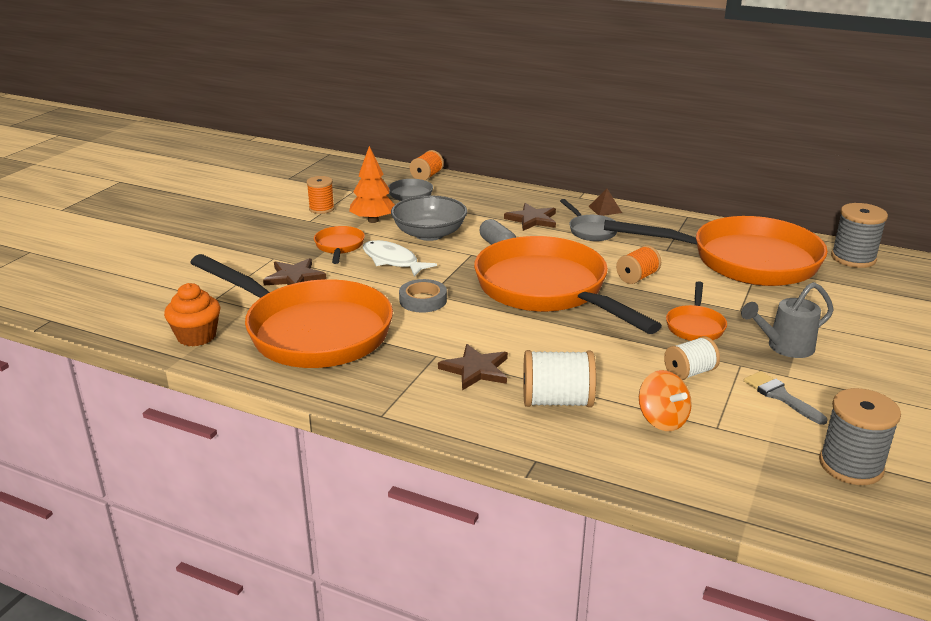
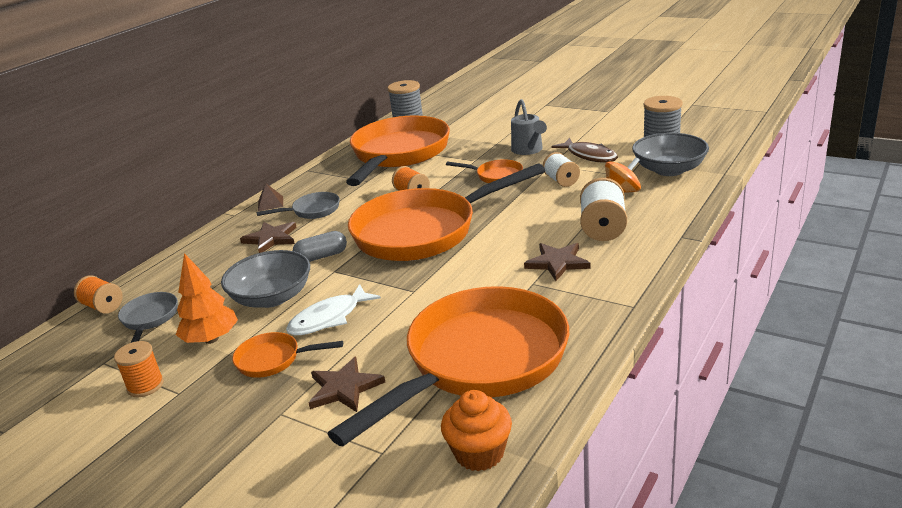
camera: 80 degrees left, 0 degrees up
(423, 300) = (426, 295): grey tape -> none
(747, 466) = (669, 170): none -> grey bowl
(780, 396) = (589, 156): grey brush -> brown fish

